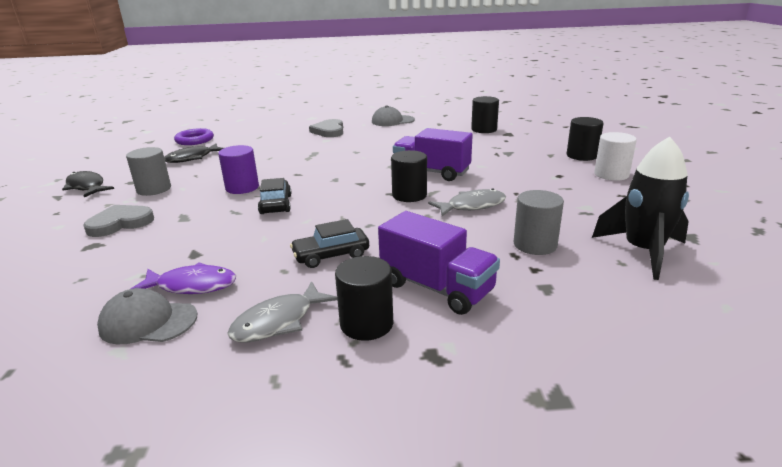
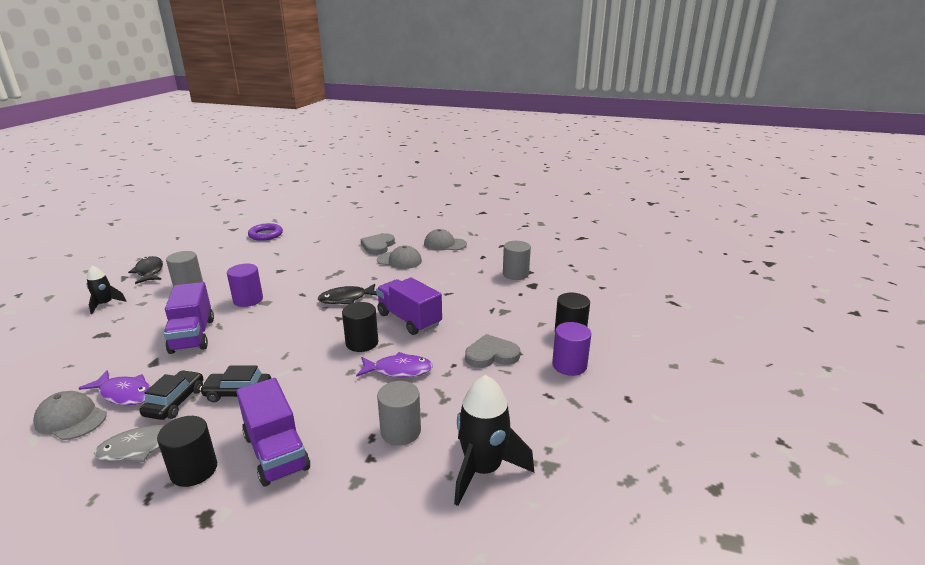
camera: 20 degrees right, 0 degrees up
(62, 221) = (105, 304): none -> black rocket
(120, 223) = (137, 316): grey heart -> grey heart (491, 355)
(192, 158) = (245, 256): black fish -> black fish (346, 299)
(214, 224) = (192, 335): none -> purple truck
(276, 204) = (253, 325): black car -> black car (175, 402)
(365, 137) = (399, 260): none -> grey cap
(472, 206) = (399, 370): grey fish -> purple fish
(484, 129) = (515, 274): black cylinder -> grey cylinder
(611, 174) = (569, 365): white cylinder -> purple cylinder

